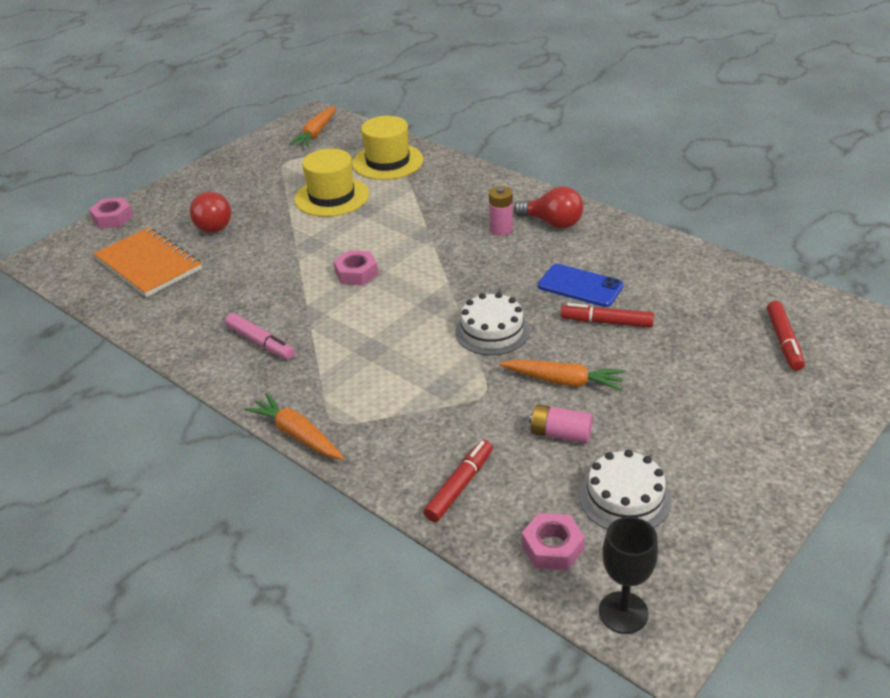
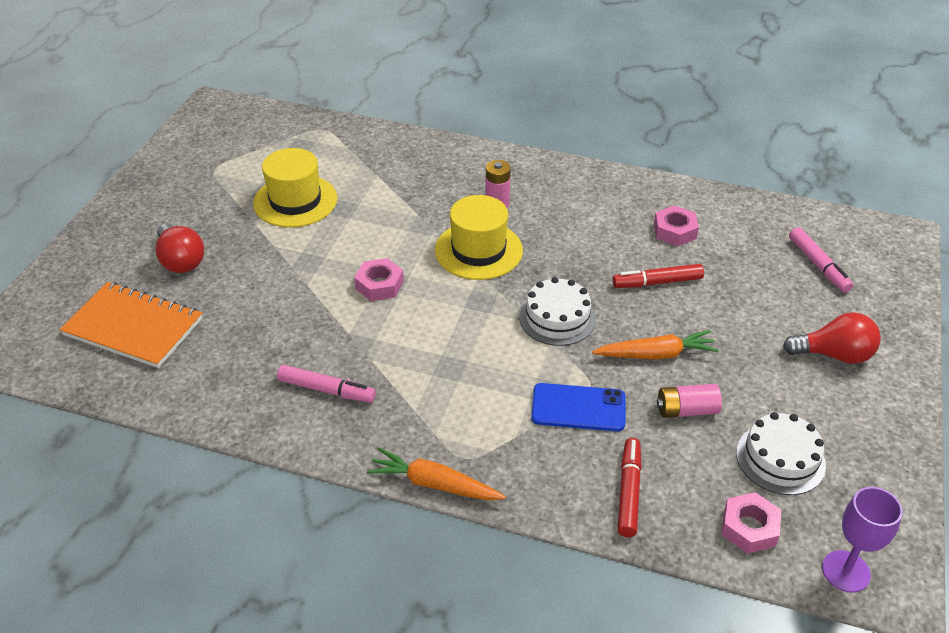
camera: 25 degrees left, 5 degrees up
(113, 218) = (48, 278): pink nut -> pink nut (674, 231)
(316, 133) = (228, 127): orange carrot -> none
(387, 162) = (331, 148): yellow hat -> yellow hat (478, 250)
(553, 223) = (543, 186): red light bulb -> red light bulb (834, 355)
(580, 286) = (610, 249): blue phone -> blue phone (578, 408)
(623, 612) = (846, 571): black goblet -> purple goblet
(784, 341) = (818, 265): red marker -> pink marker

